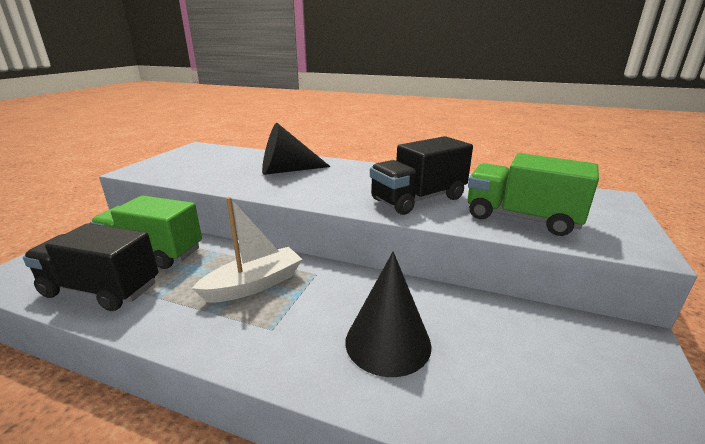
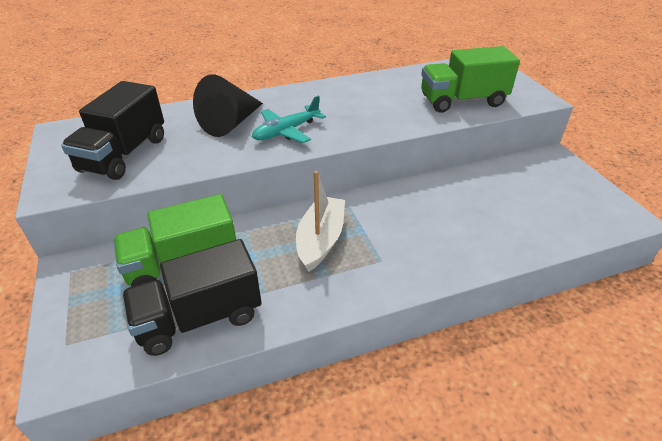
camera: 40 degrees left, 15 degrees up
(313, 187) = (286, 131): none -> turquoise plane
(388, 342) = (455, 226): black cone -> none
(418, 199) = (383, 111): black truck -> black truck (124, 154)

